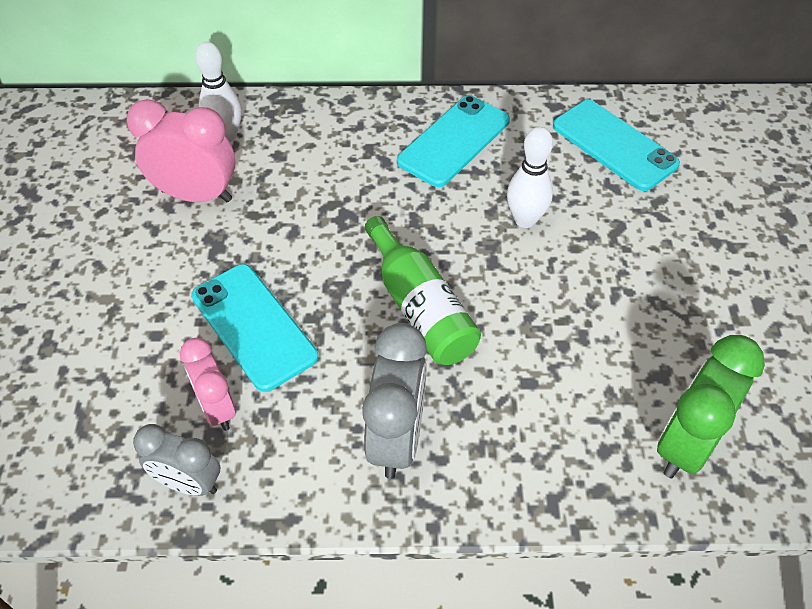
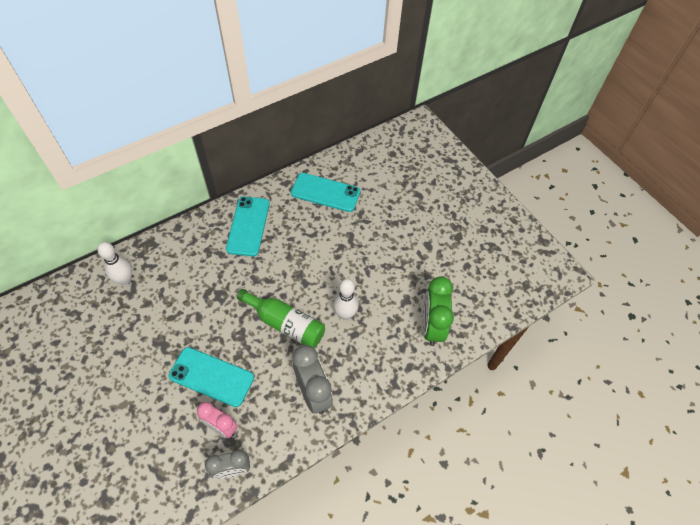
camera: 35 degrees left, 5 degrees up
(196, 195) = (132, 322): pink clock -> none
(525, 220) = (307, 253): white bowling pin -> white bowling pin (345, 314)

